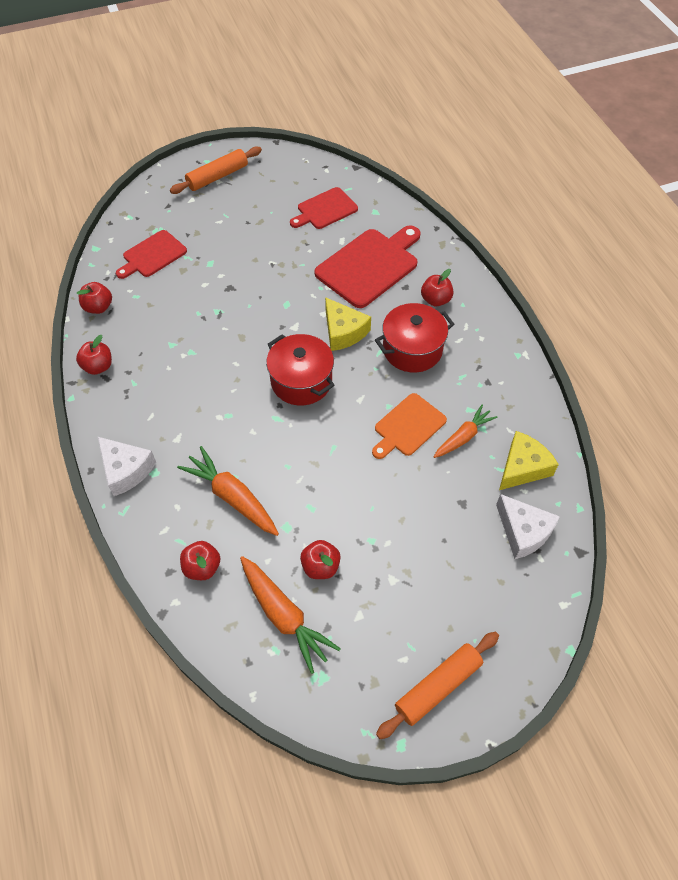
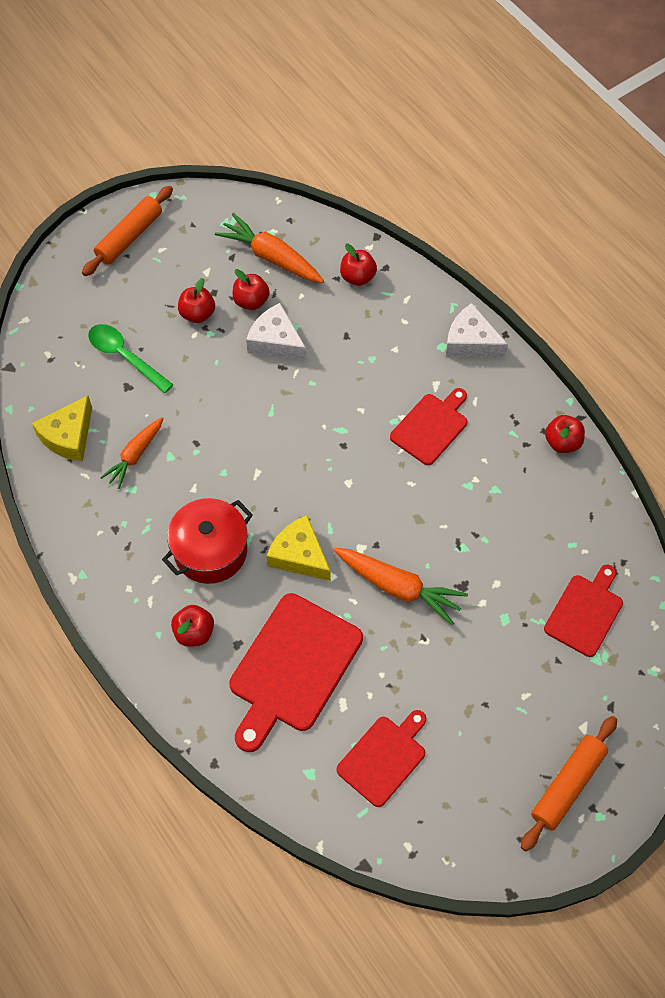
camera: 165 degrees right, 5 degrees up
(98, 307) = (607, 517): red apple -> red apple (197, 314)
(199, 403) = (431, 427): none -> red cutting board
(232, 496) = (356, 341): orange carrot -> orange carrot (399, 587)
(301, 381) = (328, 479): red pot -> none
(408, 426) = (197, 453): orange cutting board -> none
(461, 535) = (125, 356): none -> green spoon
(523, 532) = (64, 373): white cheese -> white cheese (276, 341)

